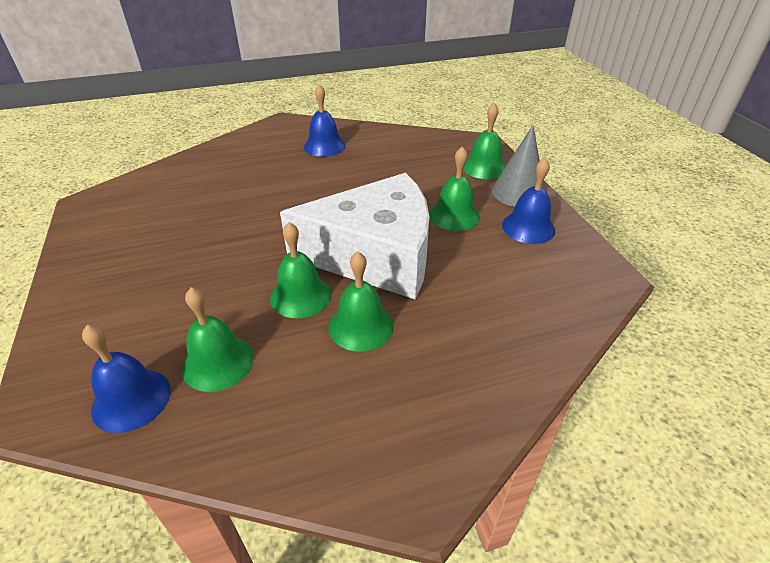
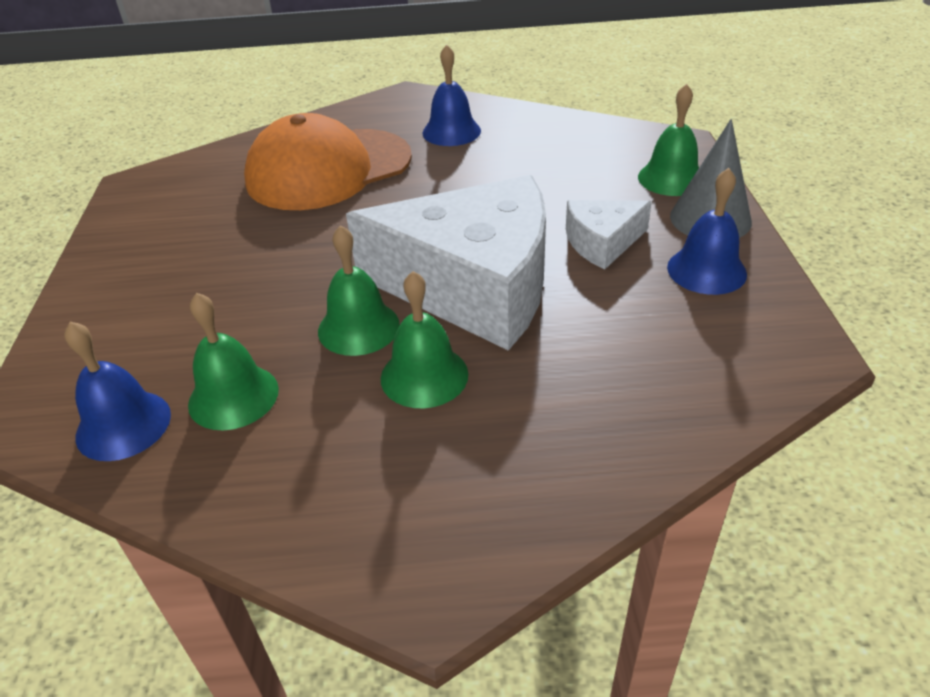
camera: 15 degrees right, 0 degrees up
(241, 180) = (328, 169): none -> orange cap
(454, 215) = (602, 243): green bell -> white cheese

